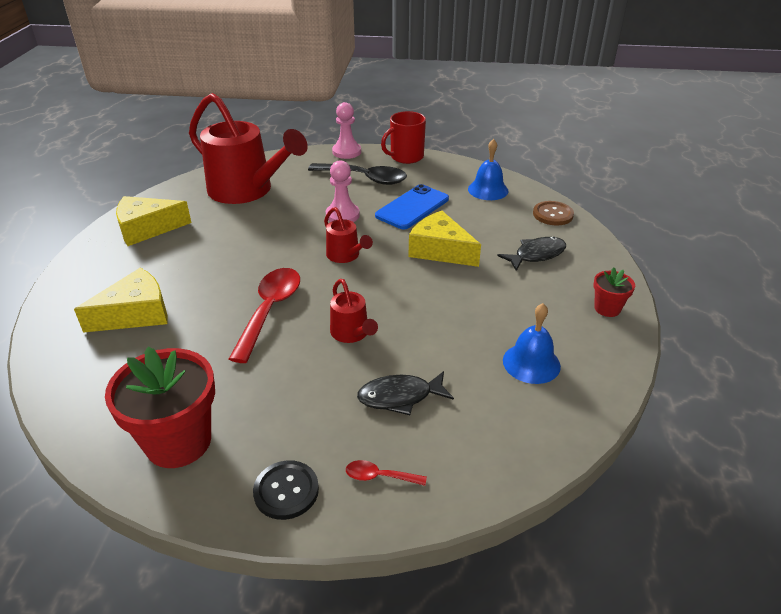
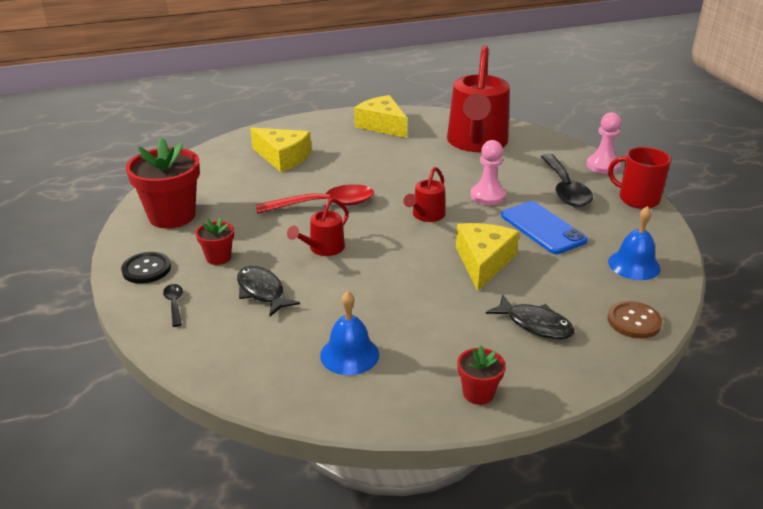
camera: 65 degrees right, 5 degrees down
(310, 417) = (218, 257): none -> red flower pot
(379, 476) = (174, 304): red spoon -> black spoon
(412, 207) = (542, 228): blue phone -> blue phone turned 45 degrees clockwise

